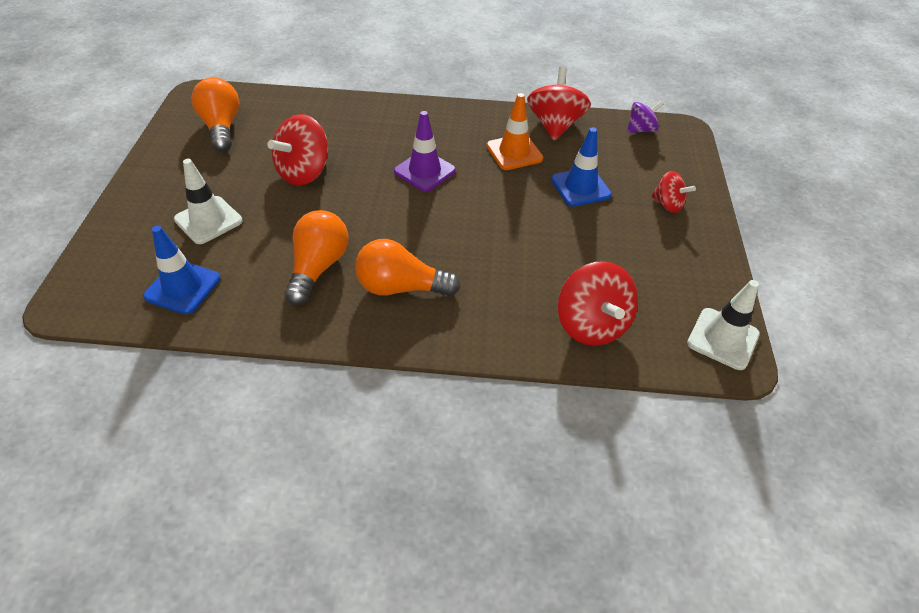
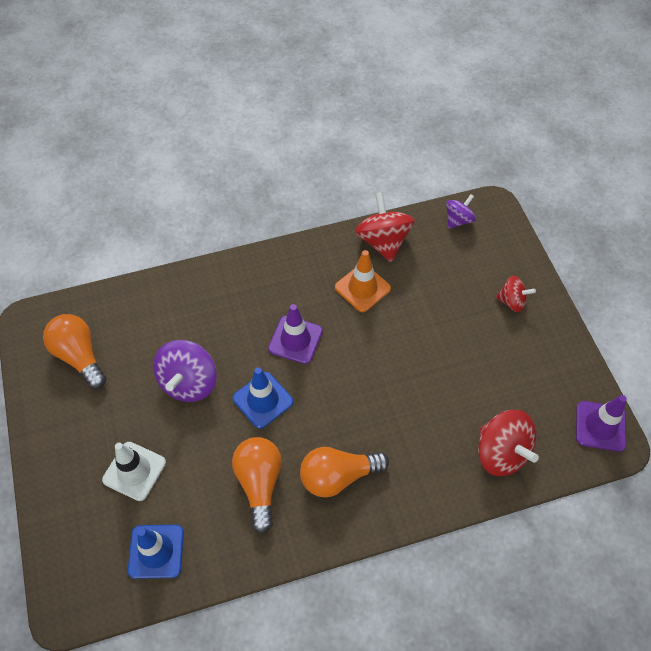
camera: 20 degrees left, 10 degrees up
(304, 172) = (189, 382): red spinning top -> purple spinning top
(580, 187) = (435, 308): blue traffic cone -> blue traffic cone (263, 400)
(722, 339) = (600, 426): white traffic cone -> purple traffic cone

